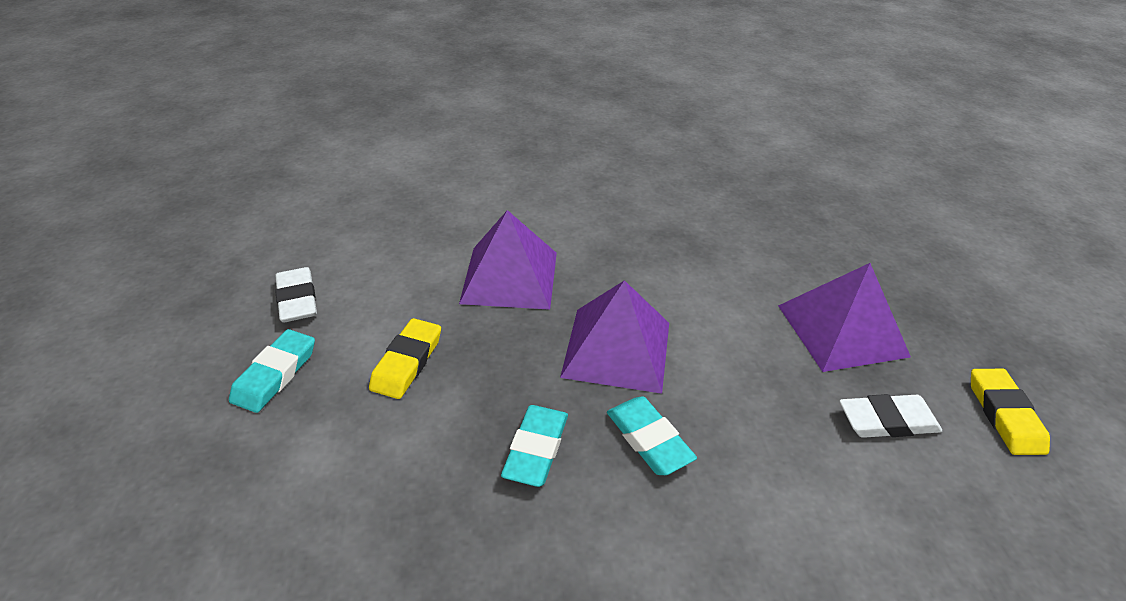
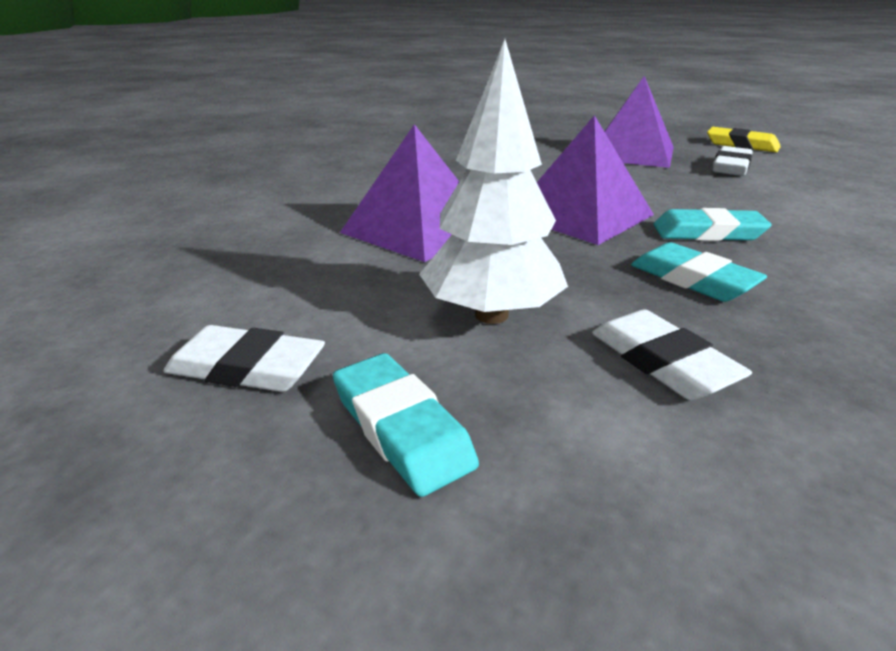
camera: 55 degrees left, 10 degrees down
(396, 458) = (662, 362): none -> white eraser
(407, 362) = (491, 315): yellow eraser -> white tree

